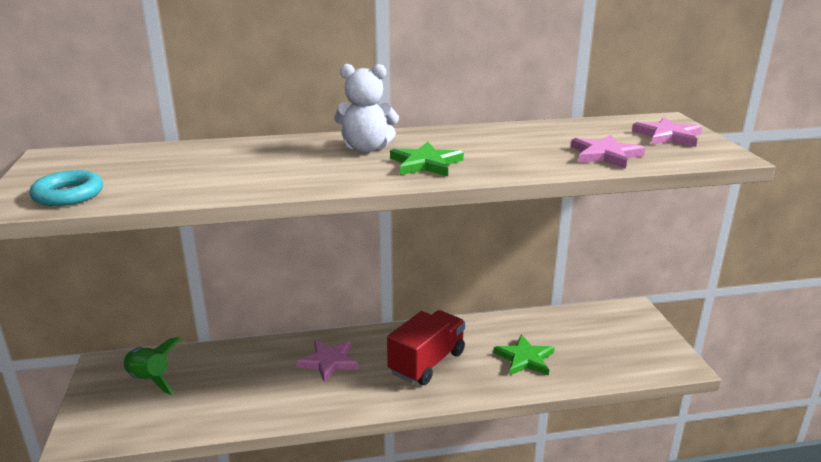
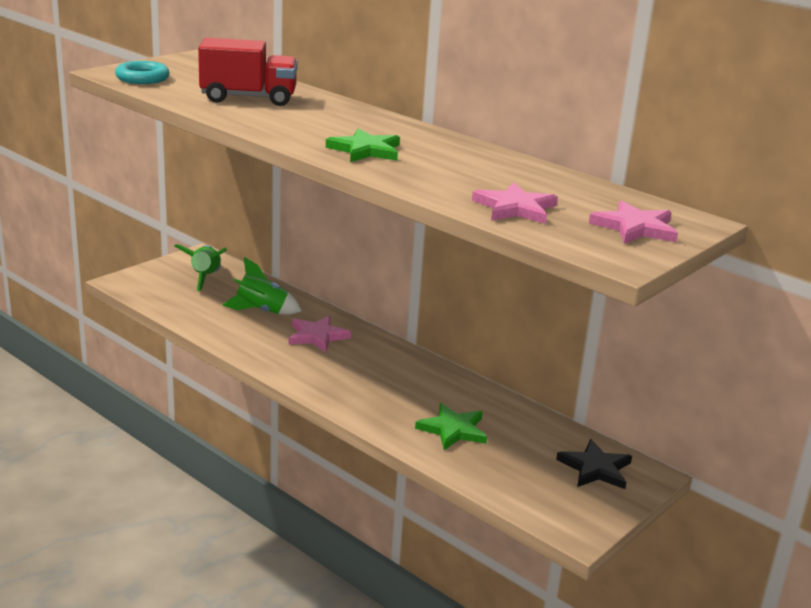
camera: 50 degrees right, 0 degrees up
(253, 373) = (262, 311): none -> green rocket
(366, 148) = (364, 126): white teddy bear -> none
(427, 362) = (377, 381): red truck -> red truck (249, 98)
(615, 324) = (595, 468): none -> black star

